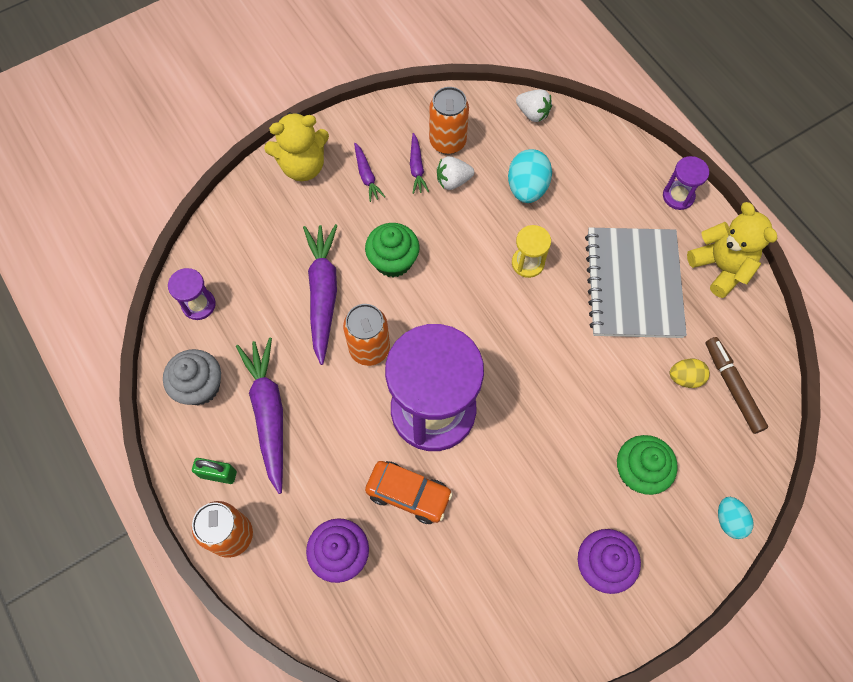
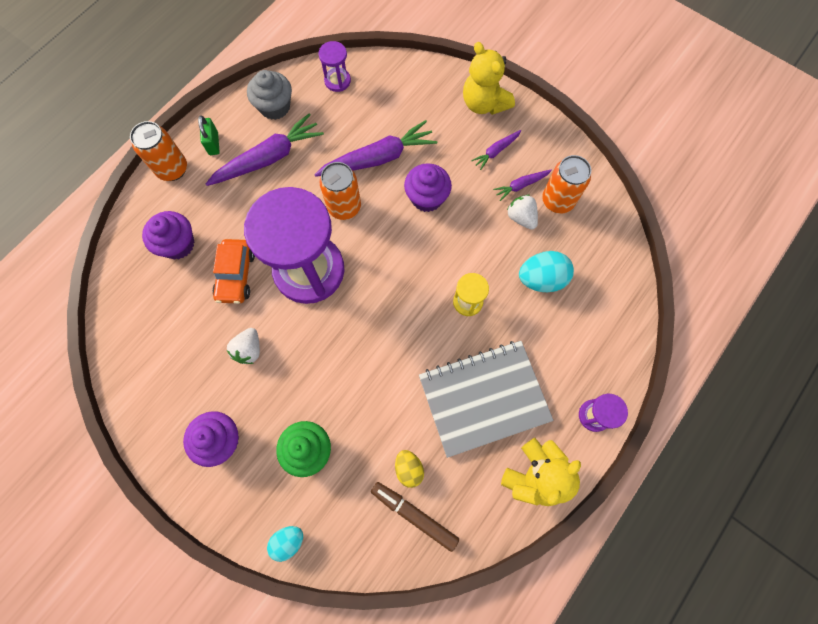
camera: 70 degrees right, 5 degrees up
(393, 261) = (427, 197): green cupcake -> purple cupcake
(533, 113) = (621, 260): white strawberry -> white strawberry (249, 350)
(732, 387) = (414, 515): brown marker -> brown marker turned 105 degrees counterclockwise

